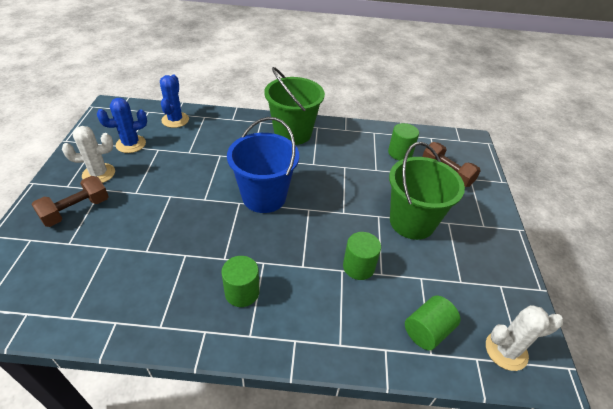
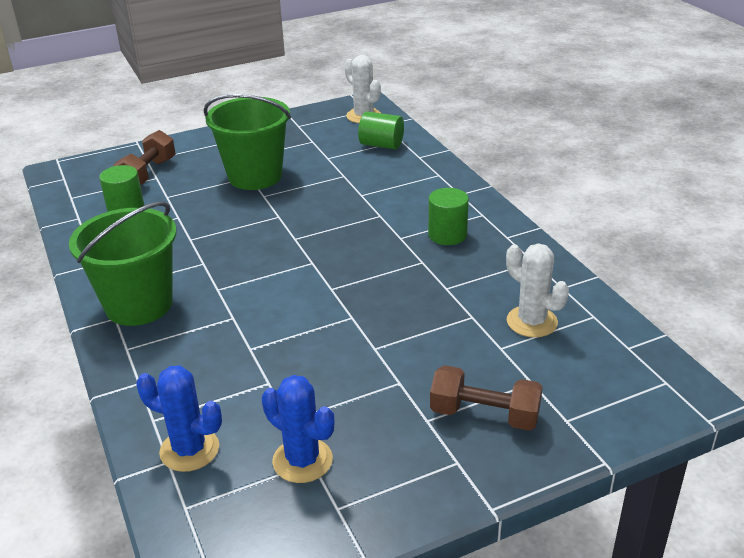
camera: 115 degrees left, 10 degrees down
(99, 174) = (401, 446): white cactus -> white cactus (532, 322)
(175, 120) = (189, 450): blue cactus -> blue cactus turned 45 degrees clockwise
(264, 197) = (303, 274): blue bucket -> none
(358, 267) = (347, 188): green cylinder -> none

